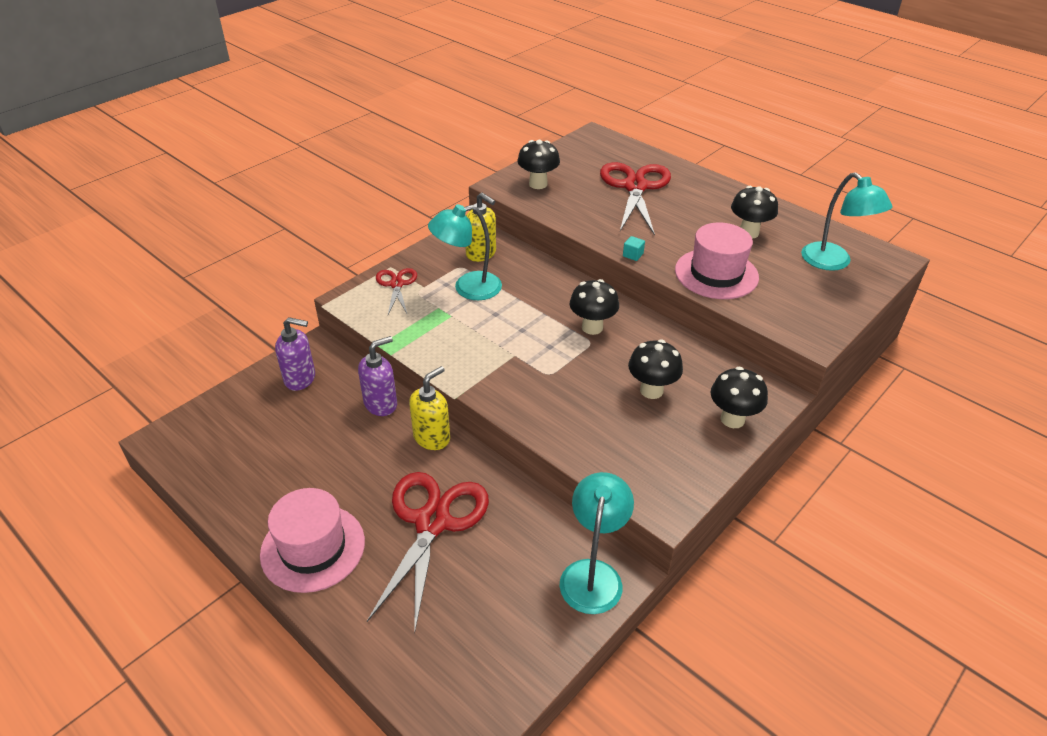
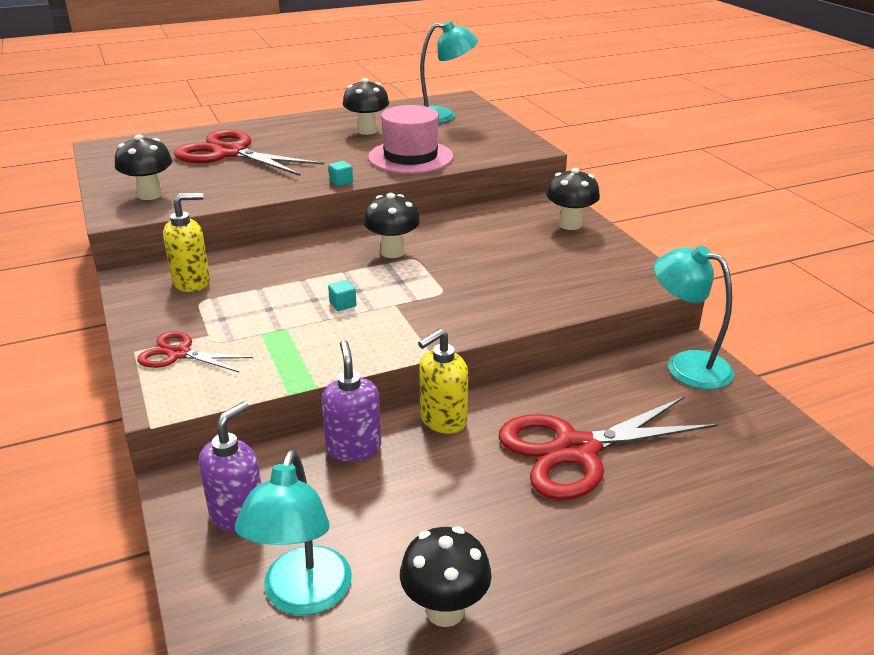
camera: 65 degrees left, 10 degrees down
(313, 548) = (571, 562): pink hat -> none
(432, 437) = (442, 420): yellow soap dispenser -> yellow soap dispenser turned 105 degrees counterclockwise
(432, 522) = (576, 450): red scissors -> red scissors turned 60 degrees counterclockwise
(468, 288) = (247, 305): turquoise lamp -> turquoise lamp (303, 596)
(497, 329) = (343, 304): none -> turquoise cube
(651, 390) = (508, 248): black mushroom -> black mushroom (445, 610)

